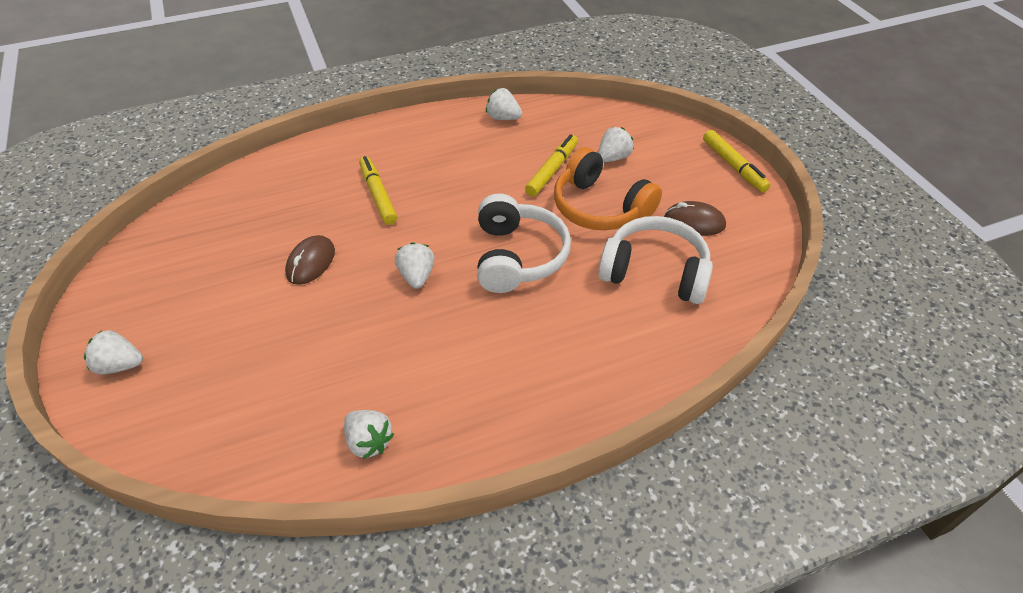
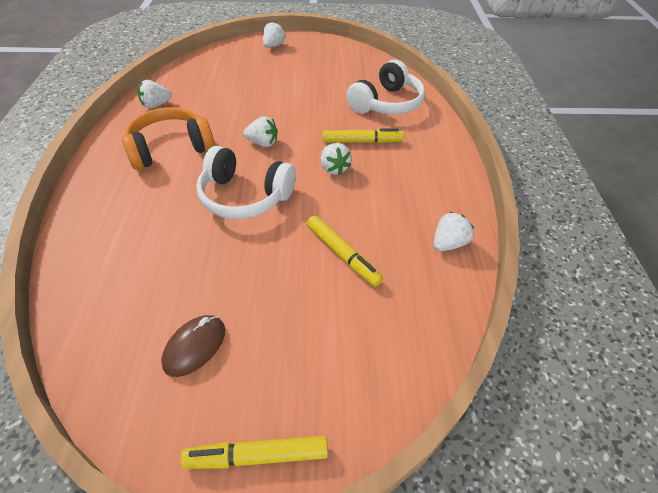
camera: 110 degrees right, 0 degrees up
(311, 262) = (307, 104): brown mouse -> none
(600, 207) = (267, 272): orange headphones -> orange headphones (170, 149)
(613, 158) = (339, 316): white strawberry -> white strawberry (334, 168)
(654, 272) = (160, 278): white headphones -> white headphones (386, 103)

